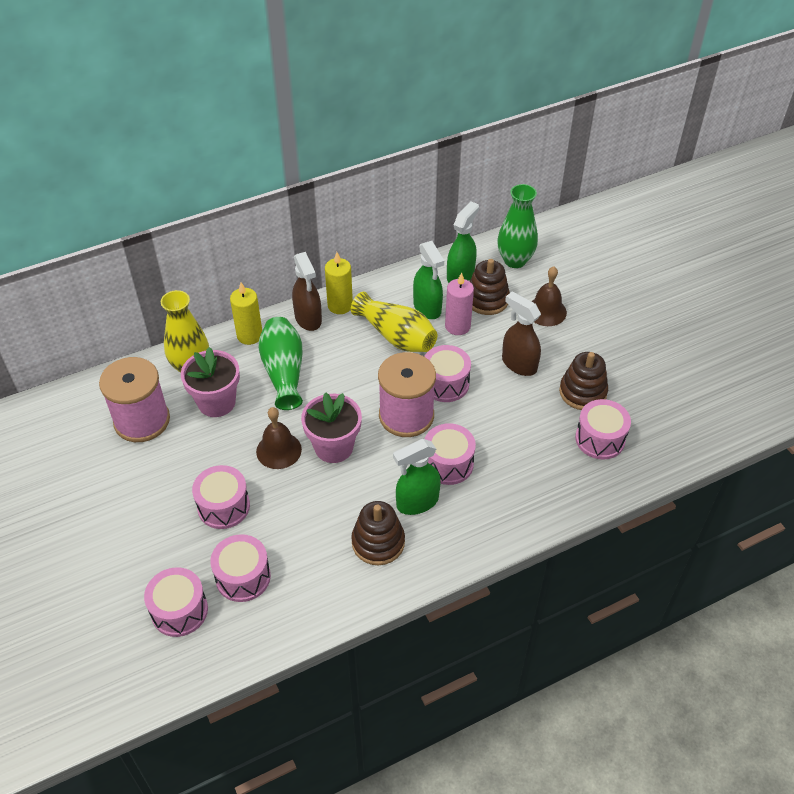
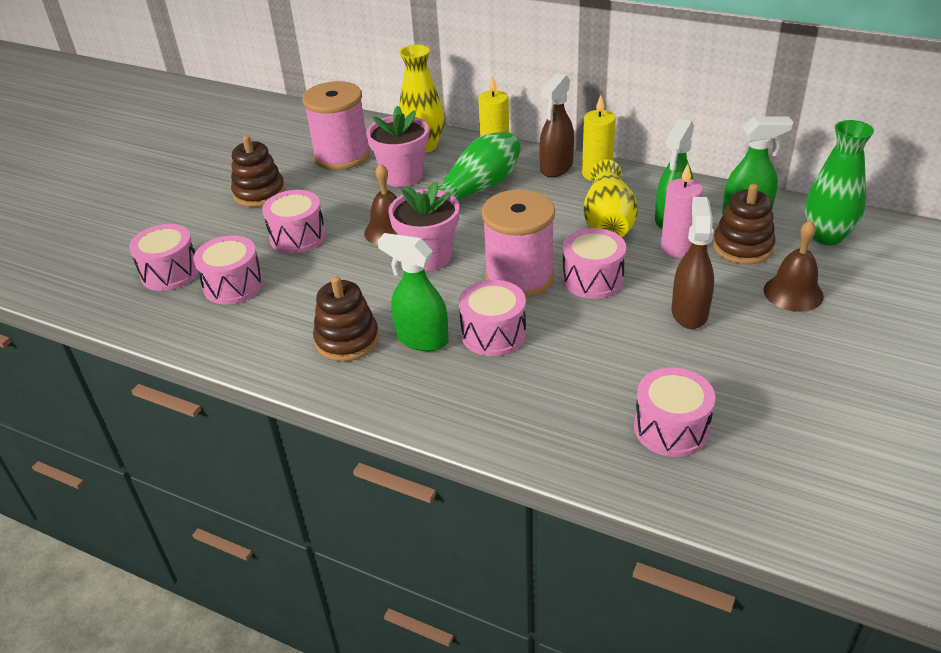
camera: 55 degrees right, 10 degrees down
(582, 392) = (720, 379): brown stacking toy -> brown stacking toy (259, 193)

